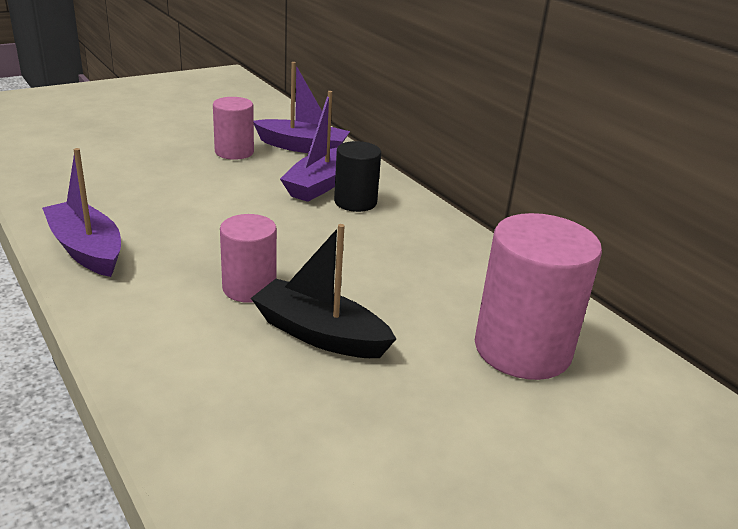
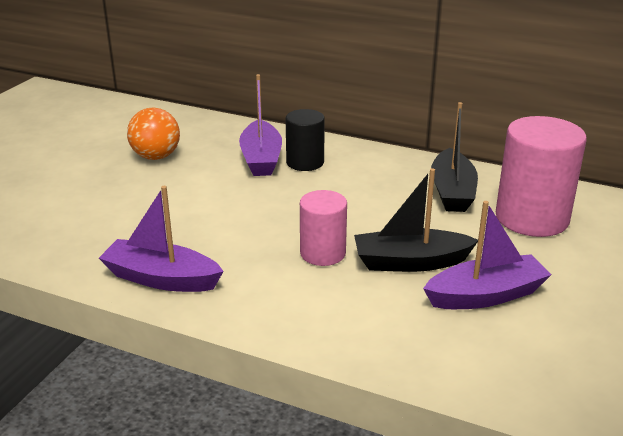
camera: 30 degrees left, 0 degrees up
(234, 152) = (156, 156): pink cylinder -> orange ball
(302, 147) = (204, 133): purple boat -> purple boat (486, 295)
(467, 285) = (452, 192): none -> black boat

